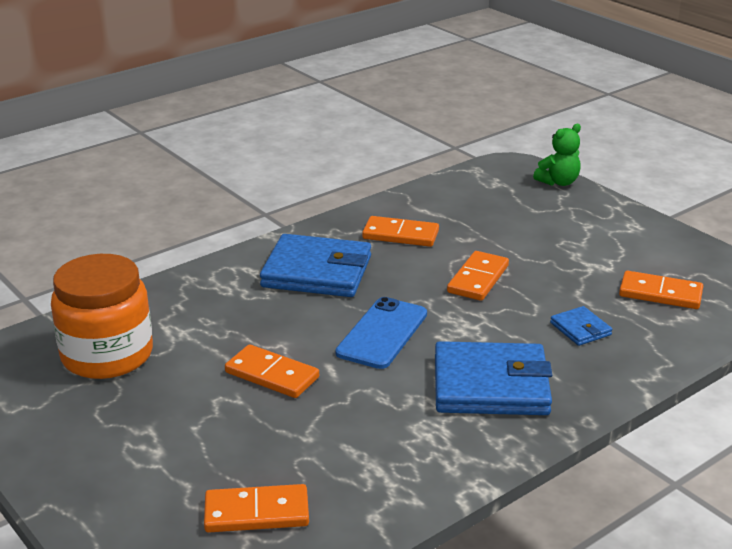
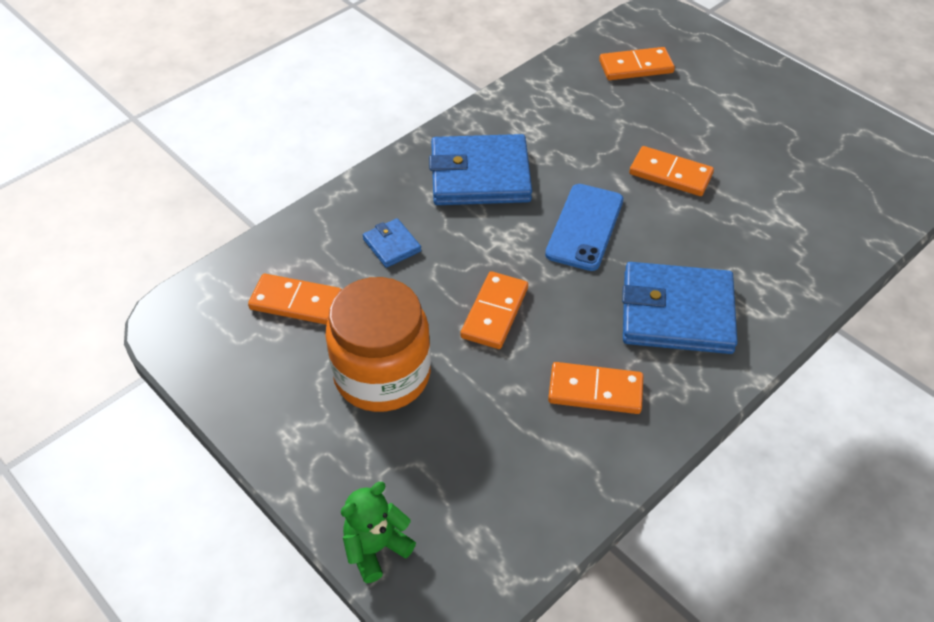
camera: 175 degrees right, 20 degrees up
(107, 355) = (826, 186): orange jar -> orange jar (382, 374)

